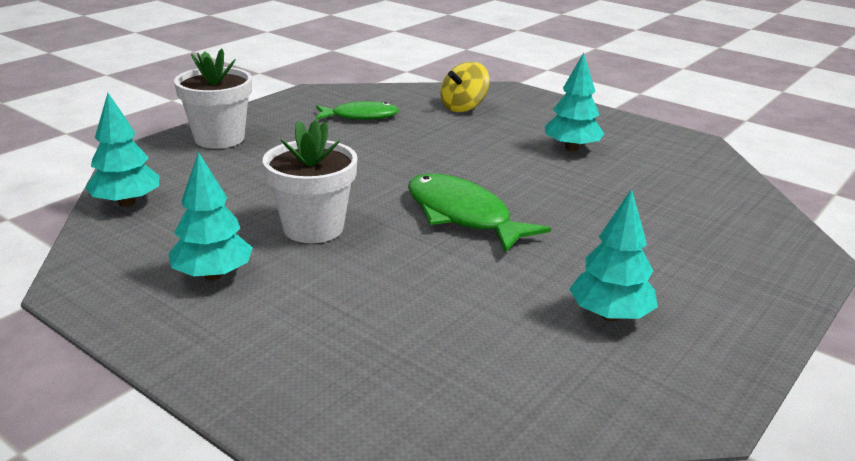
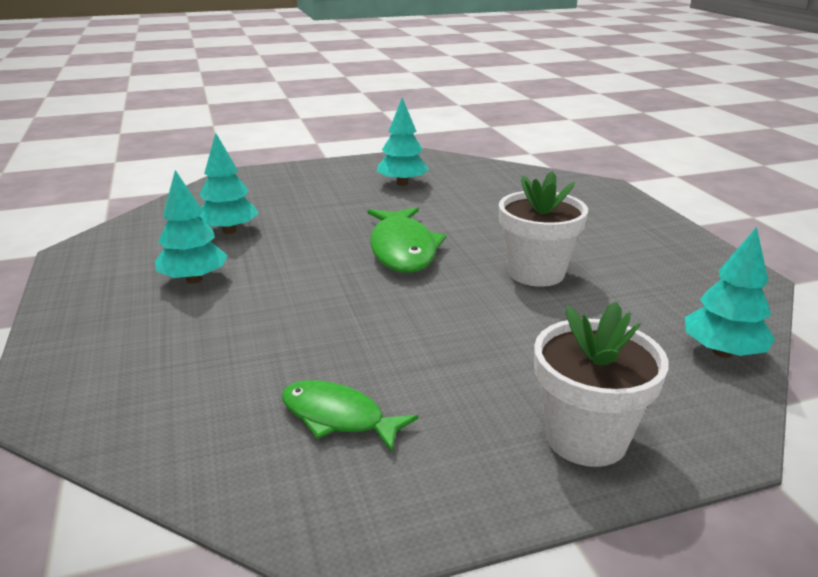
camera: 145 degrees left, 0 degrees up
(213, 275) = (636, 260): turquoise tree -> turquoise tree (229, 231)
(463, 107) = (174, 384): yellow spinning top -> none

